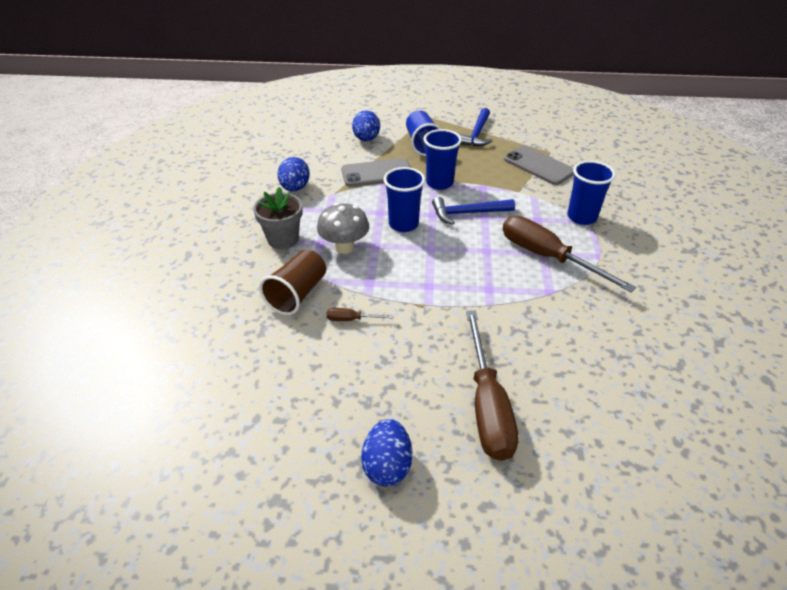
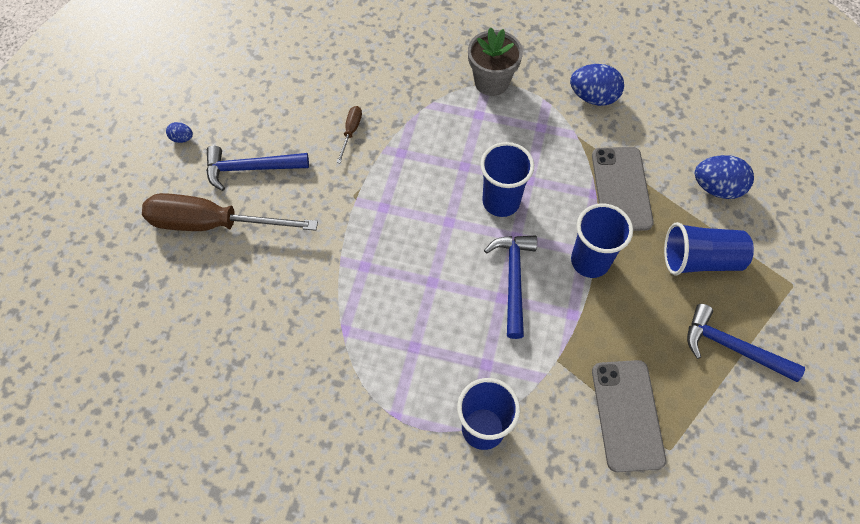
camera: 100 degrees right, 20 degrees up
(297, 294) = (398, 90): brown cup -> none
(344, 247) = (467, 137): grey mushroom -> none
(387, 465) = (182, 138): blue egg -> blue egg, size x0.49
(412, 389) = (250, 168): none -> blue hammer
(538, 166) = (627, 415): grey phone -> grey phone turned 60 degrees counterclockwise
(547, 257) = (406, 350): brown screwdriver -> none

